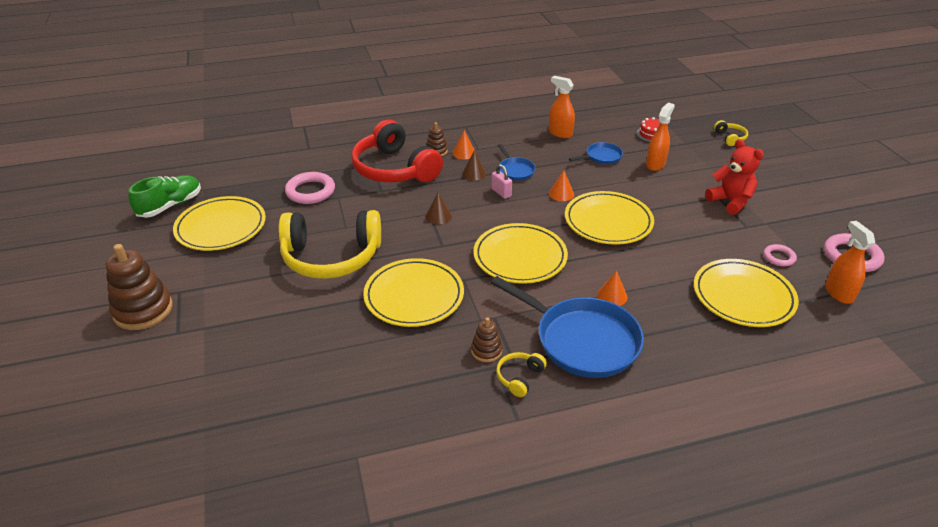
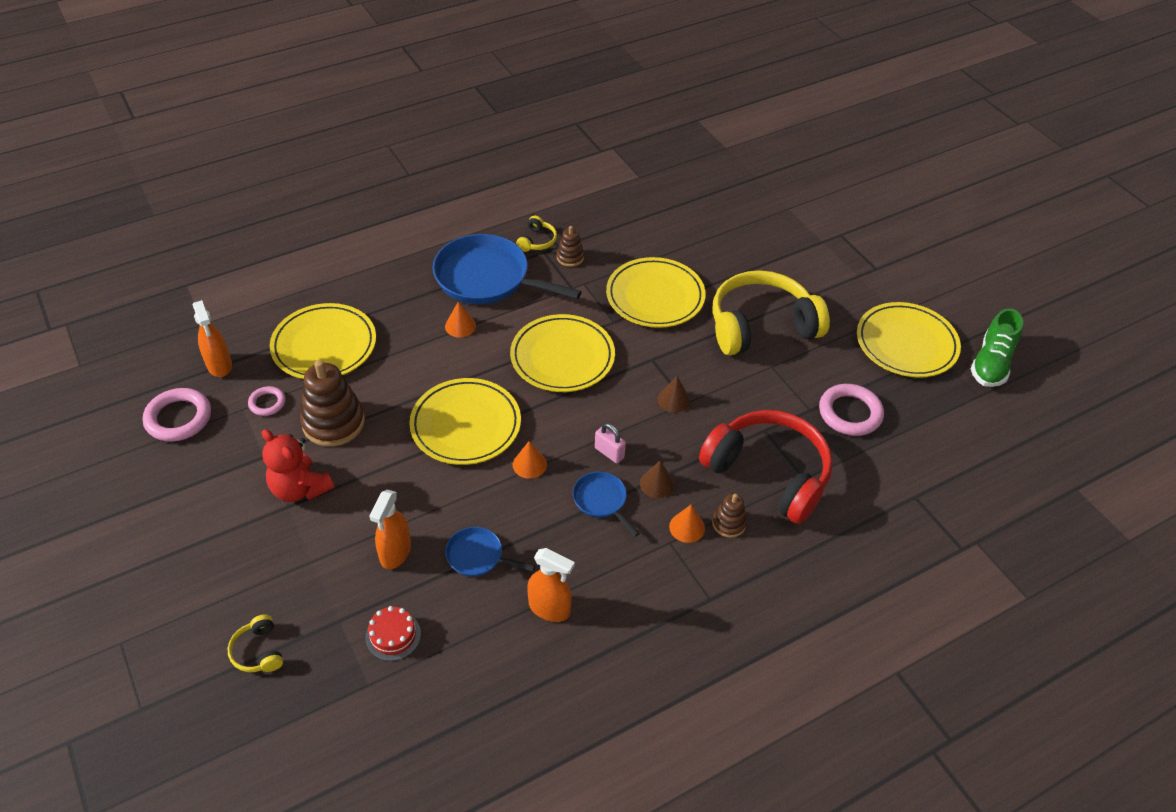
camera: 165 degrees right, 10 degrees up
(143, 310) = (889, 247): brown stacking toy -> brown stacking toy (333, 423)
(601, 157) = (478, 556): blue pan -> blue pan turned 60 degrees clockwise

